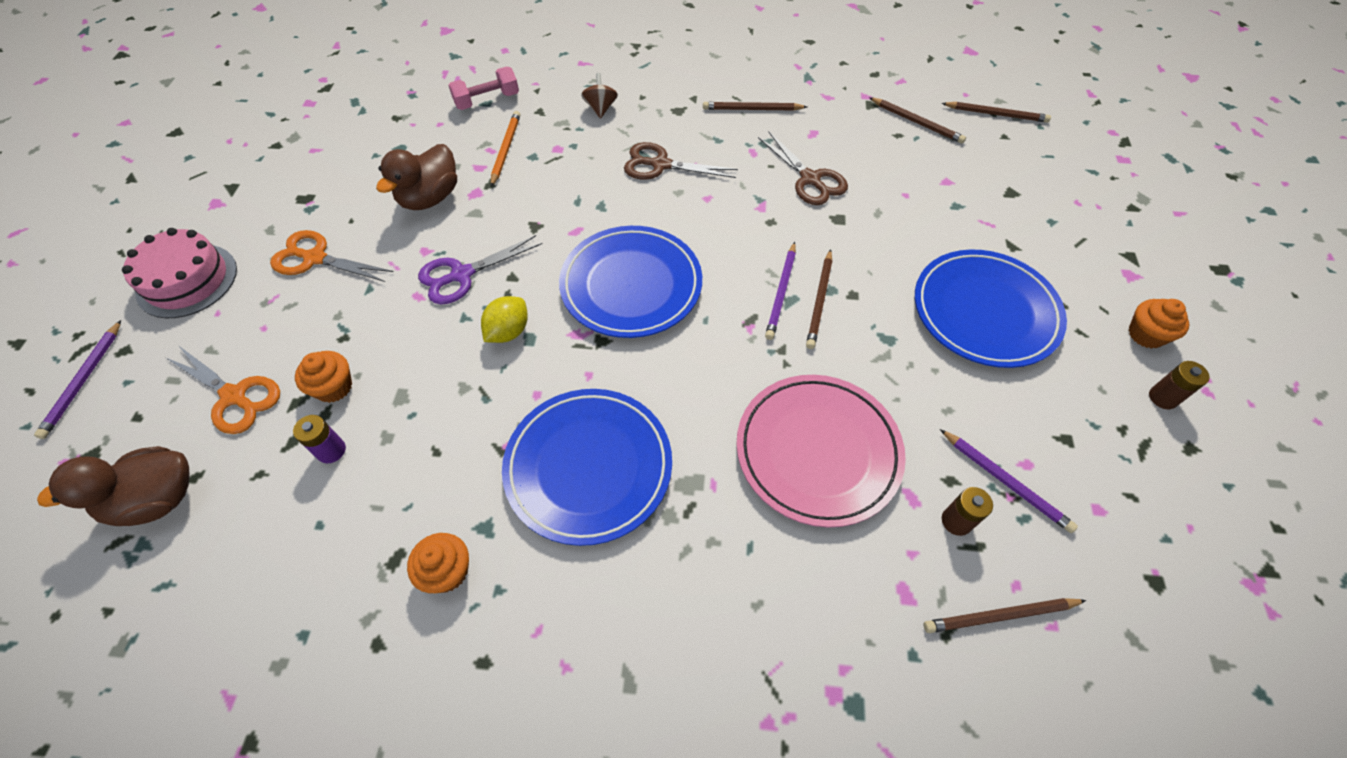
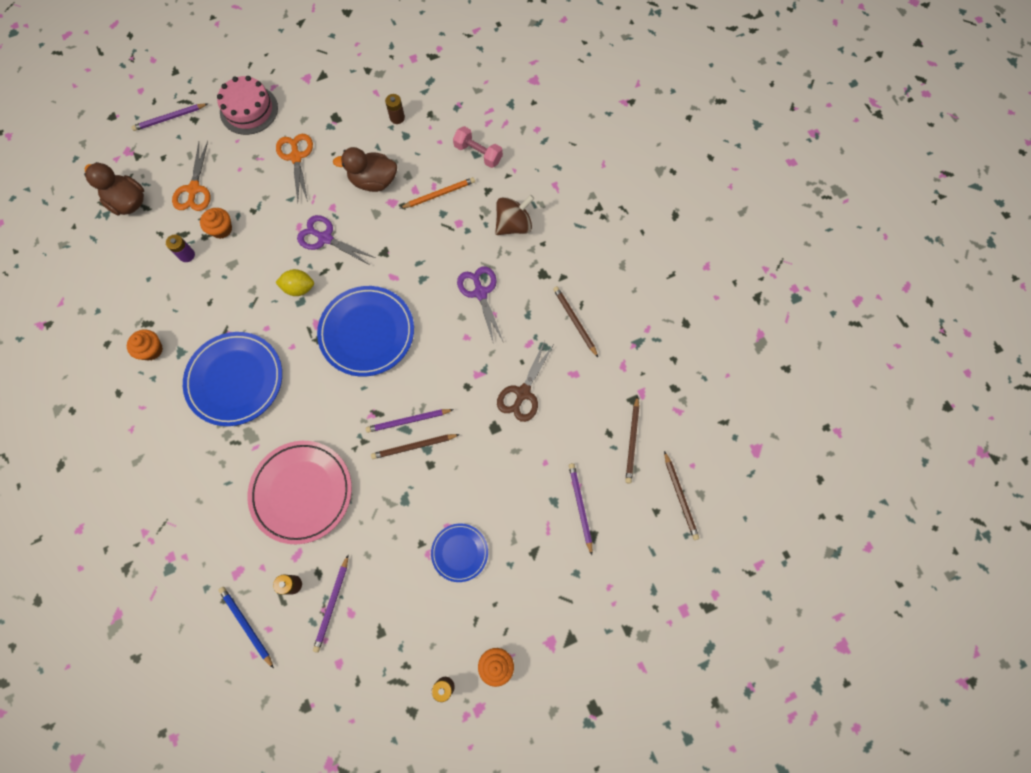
camera: 60 degrees right, 15 degrees up
(369, 145) = (397, 118): none -> brown battery
(600, 108) = (514, 225): brown spinning top -> brown spinning top, size x1.58
(660, 165) = (480, 293): brown scissors -> purple scissors
(973, 188) = (580, 506): none -> purple pencil
(985, 312) = (459, 552): blue plate -> blue plate, size x0.54
(1000, 616) = (246, 625): brown pencil -> blue pencil

